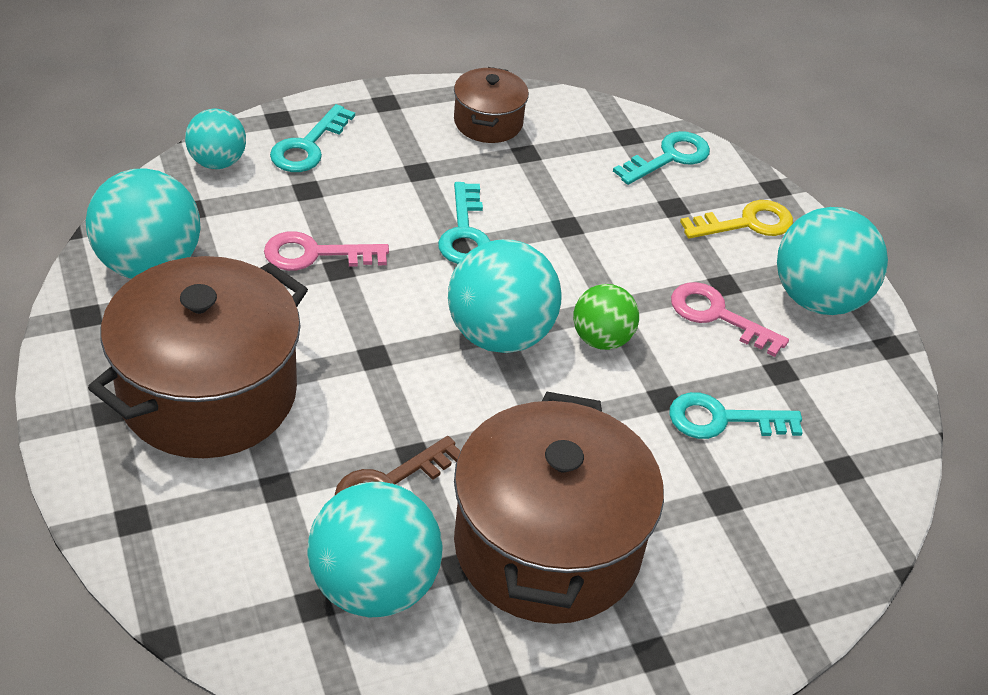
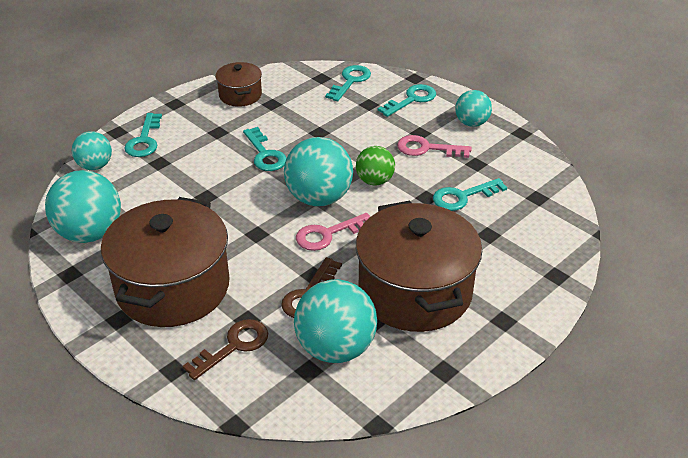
camera: 20 degrees left, 5 degrees down
(234, 520) = (234, 346): none -> brown key
(315, 254) = (187, 194): pink key -> pink key (328, 234)
(746, 223) = (411, 99): yellow key -> turquoise key
(818, 299) = (471, 123): turquoise ball -> turquoise ball, size x0.59

